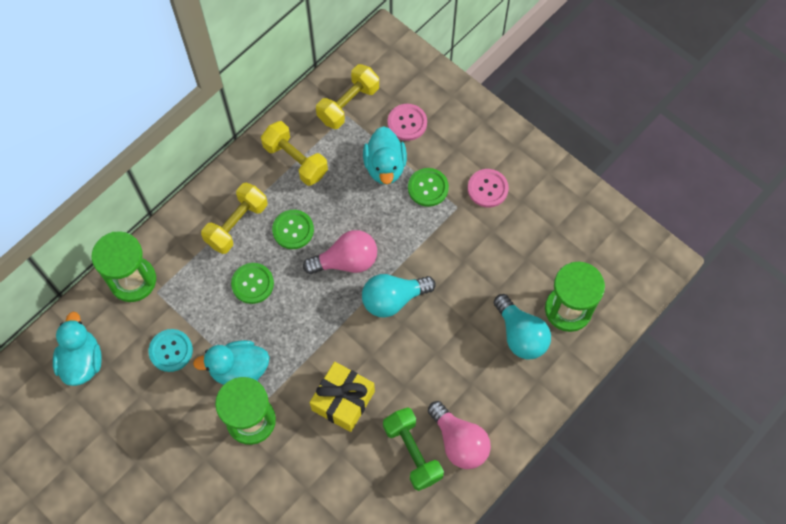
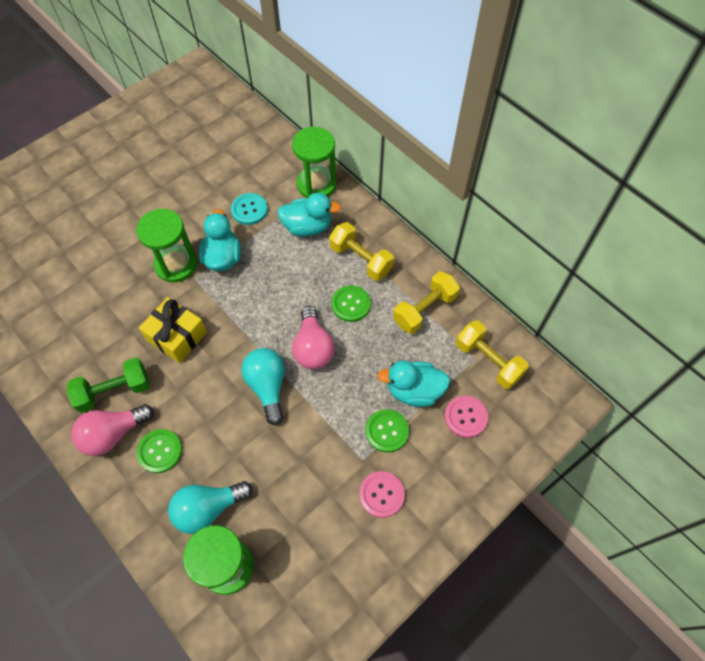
camera: 95 degrees right, 5 degrees down
(82, 361) = (252, 153): turquoise duck -> turquoise duck (307, 227)
(252, 284) = (301, 270): green button -> green button (160, 451)

